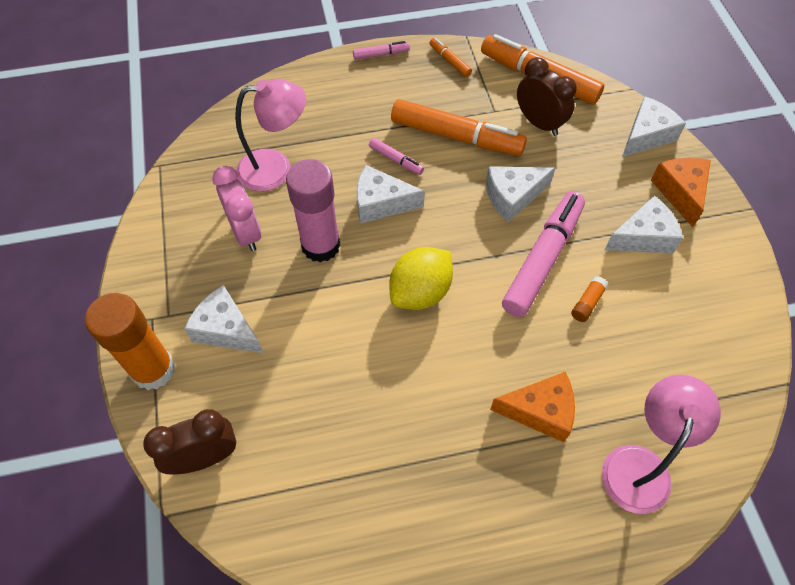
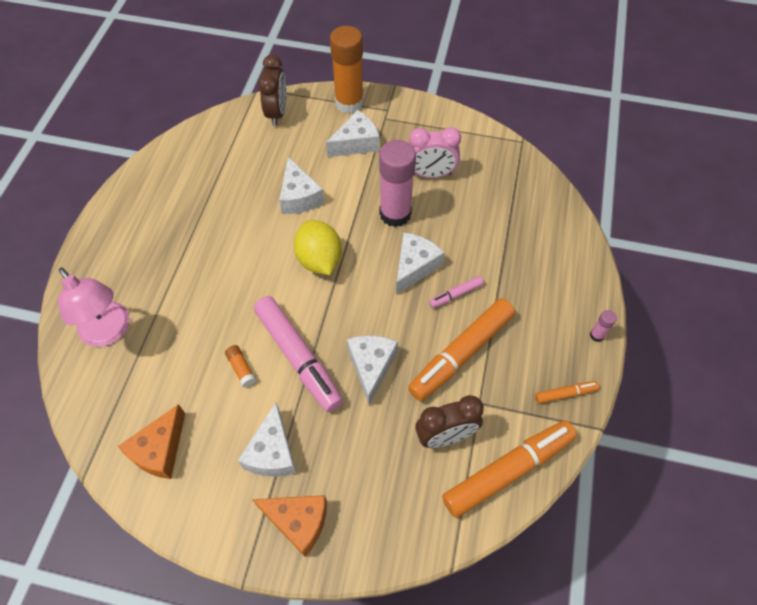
camera: 115 degrees right, 0 degrees up
(276, 168) = (485, 209): pink lamp -> none
(381, 54) = (596, 335): pink marker -> pink glue stick
(540, 411) = (185, 291): orange cheese -> orange cheese (160, 450)
(646, 136) = (381, 535): white cheese -> white cheese (299, 197)

